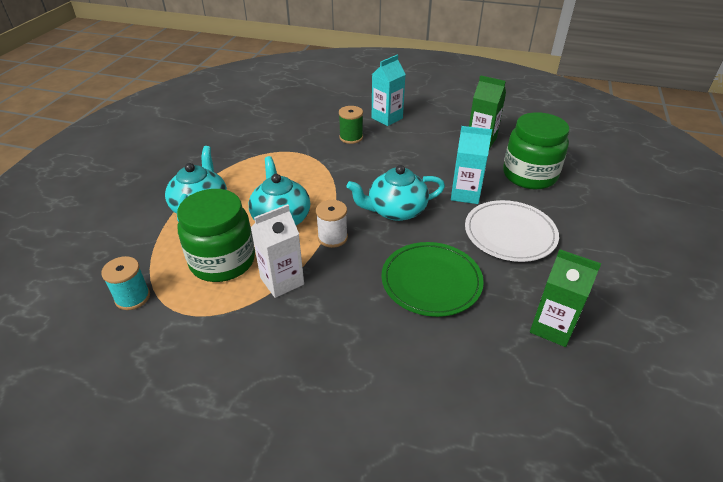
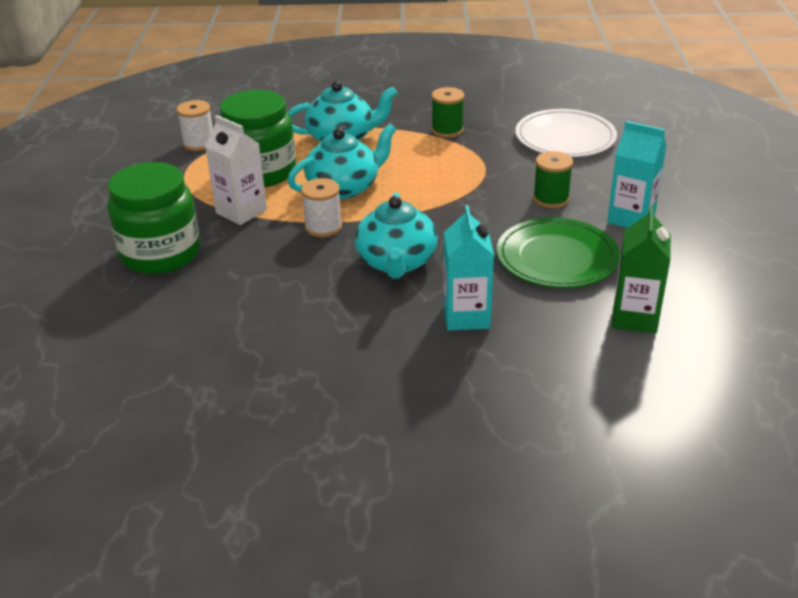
camera: 75 degrees right, 5 degrees down
(132, 297) = (199, 143): turquoise spool -> white spool
(232, 156) = (447, 130): none -> green spool
(395, 210) = (396, 262): turquoise teapot -> turquoise teapot turned 150 degrees counterclockwise
(431, 281) = (269, 309): green plate -> green plate (557, 258)
(510, 233) = (390, 366): white plate -> white plate (565, 138)
(529, 175) = (558, 378): green jar -> green jar (161, 254)
(552, 327) = (211, 414): green carton -> none

